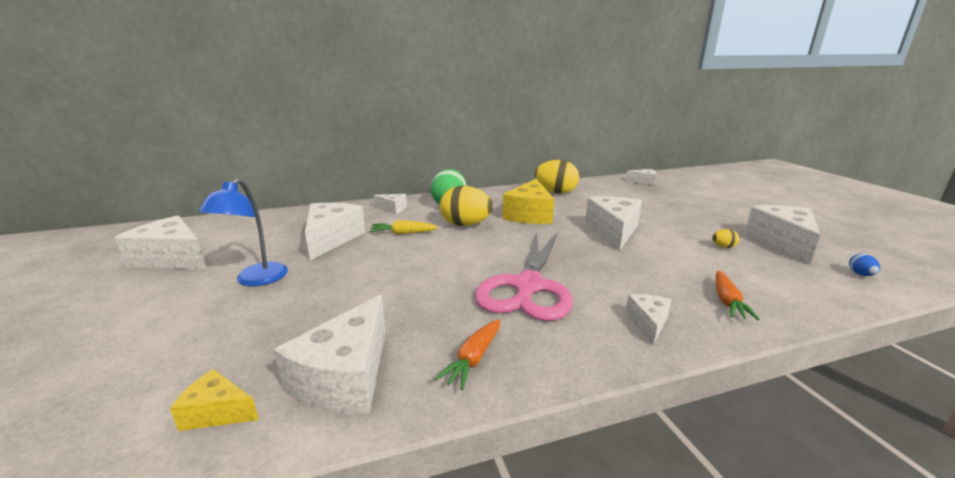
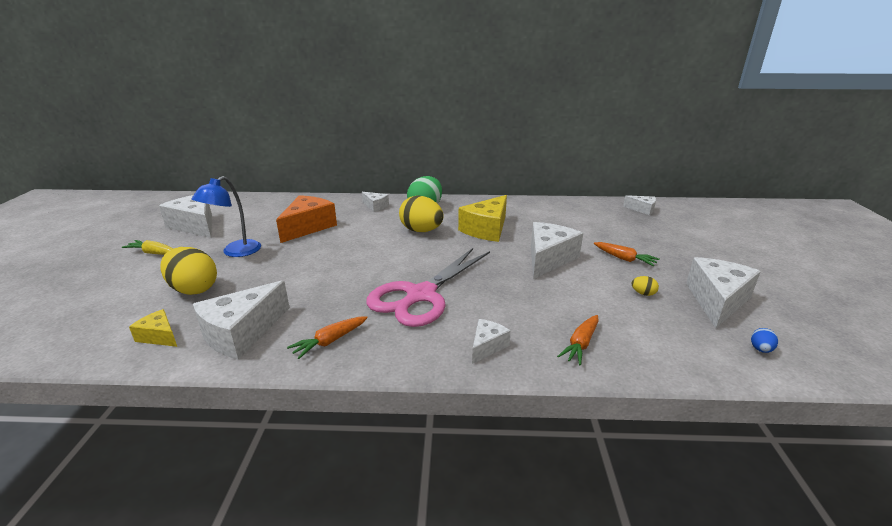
camera: 20 degrees right, 5 degrees up
(331, 239) = (308, 227): white cheese -> orange cheese
(403, 233) = (364, 231): yellow carrot -> yellow carrot (154, 253)
(556, 192) = (535, 209): yellow egg -> yellow egg (194, 289)
(675, 221) = (624, 259): none -> orange carrot

